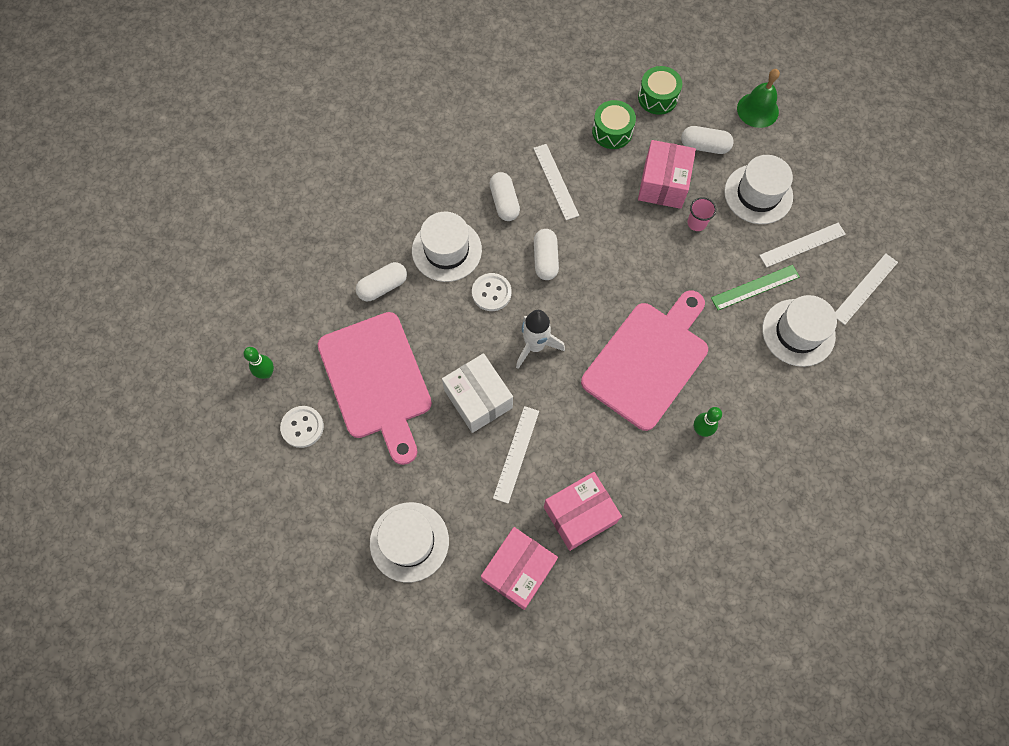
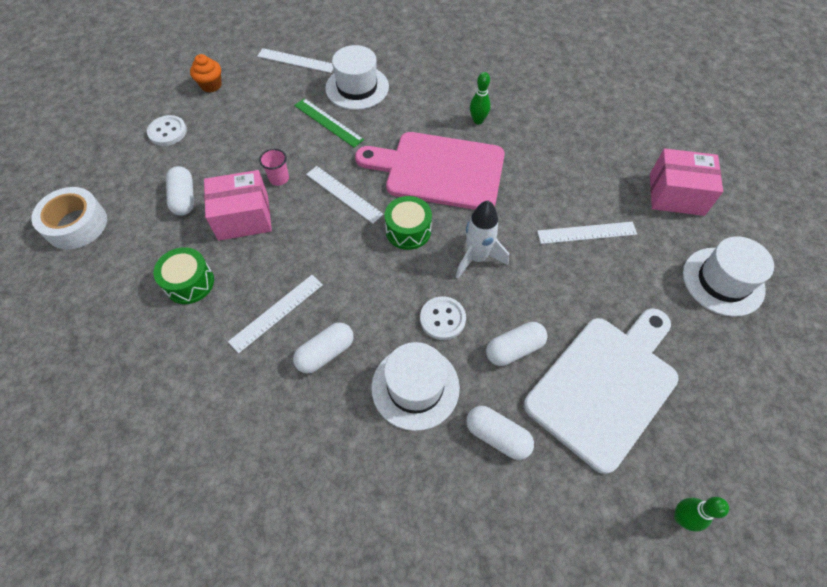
camera: 115 degrees left, 10 degrees down
(302, 427) = (705, 437): white button -> white button (167, 132)
(377, 381) = (605, 385): pink cutting board -> white cutting board
(478, 399) = (559, 283): white box -> none
(545, 259) = (378, 285): white capsule -> white capsule (514, 349)
(580, 515) = (602, 171): pink box -> none
(657, 97) = (129, 256): green drum -> green drum (408, 230)
(708, 68) = (76, 224): none -> white tape
(757, 110) = (124, 170): green bell -> none
(758, 194) = (228, 144): white hat -> none
(802, 244) = (270, 104): white ruler -> white ruler (343, 194)
(851, 200) = (211, 85): none -> orange cupcake

